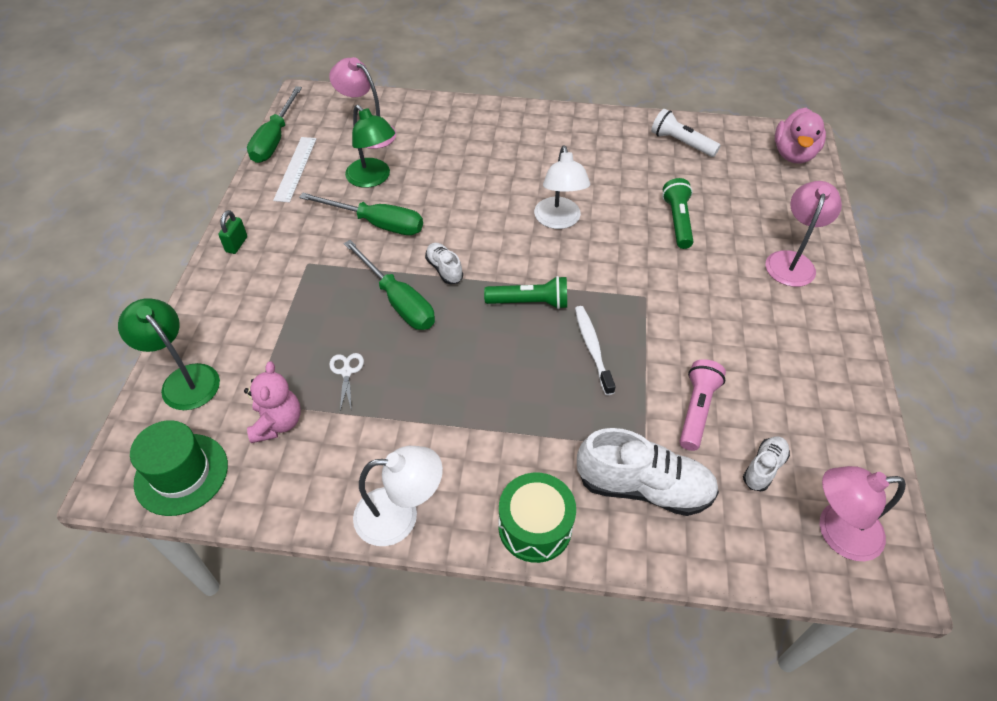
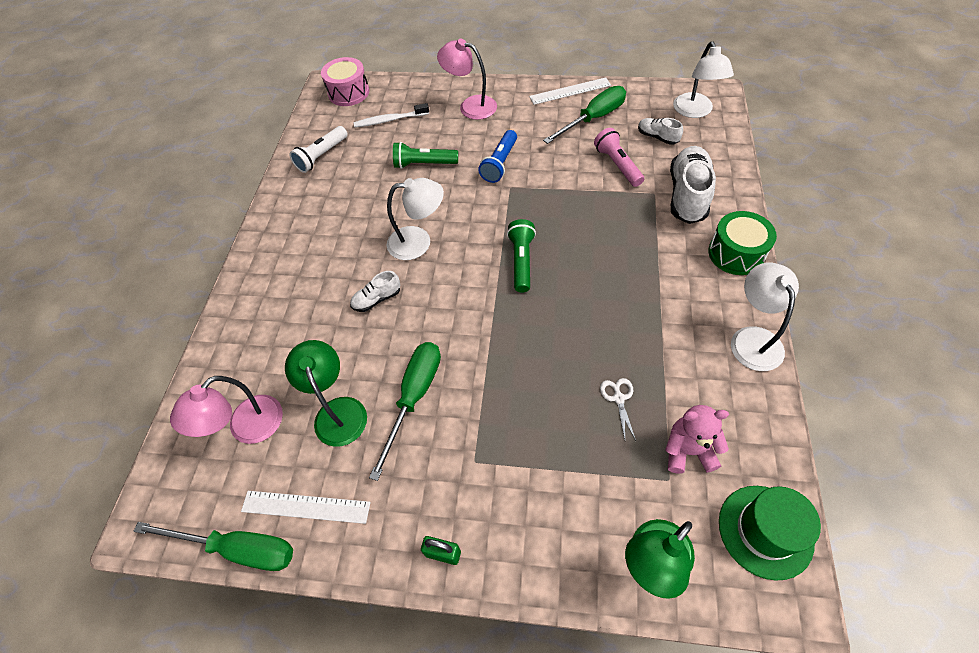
camera: 85 degrees left, 5 degrees up
(346, 372) = (618, 398): white scissors -> white scissors turned 90 degrees clockwise
(373, 178) = (337, 411): green lamp -> green lamp turned 75 degrees counterclockwise
(398, 301) = (526, 364): green screwdriver -> green screwdriver (593, 119)
(444, 269) = (482, 329): white shoe -> white shoe (377, 299)
(592, 348) = (568, 220): white toothbrush -> white toothbrush (390, 120)
(686, 288) = (500, 163): none -> blue flashlight
(696, 410) = (617, 165): pink flashlight -> pink flashlight turned 45 degrees clockwise
(793, 154) = (349, 93): pink duck -> pink drum
(837, 532) = (695, 111): pink lamp -> white lamp
(849, 369) = (570, 91): none -> white ruler

